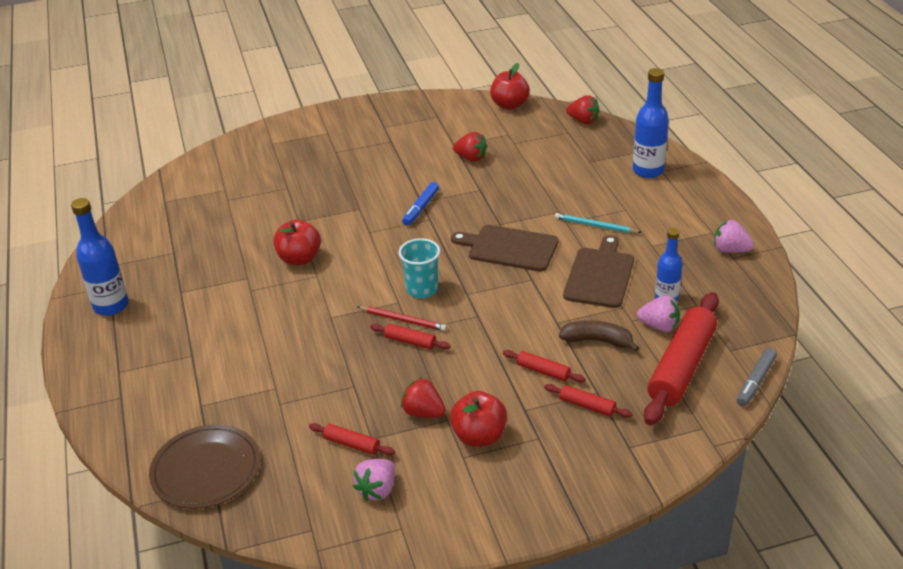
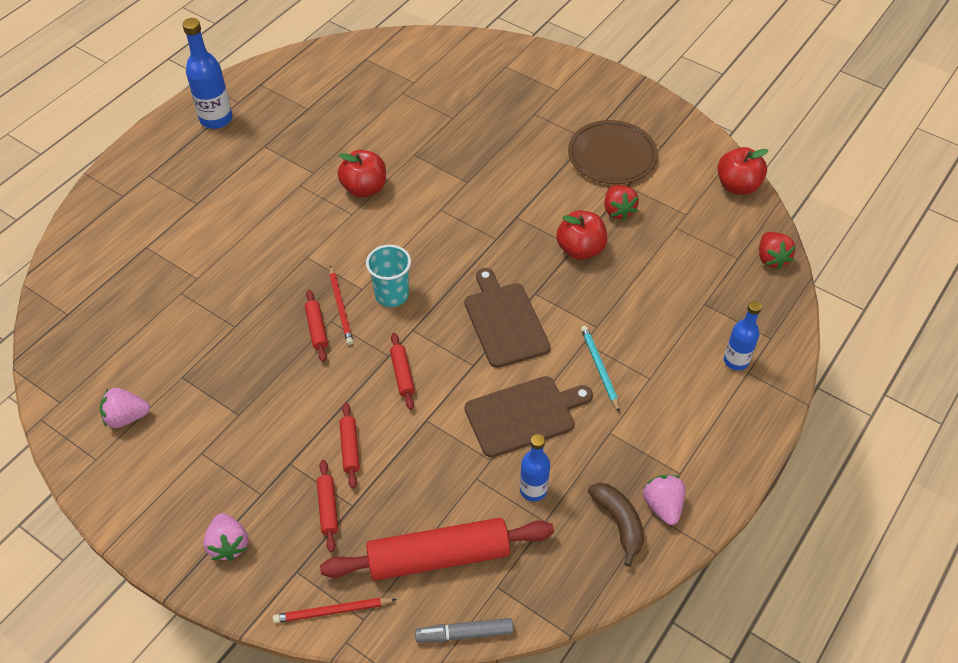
camera: 50 degrees right, 15 degrees up
(206, 470) = (81, 297): brown plate -> brown plate (612, 155)
(352, 444) = (166, 368): red rolling pin -> red rolling pin (402, 374)
(421, 208) = (506, 223): blue marker -> none
(423, 412) = (235, 393): red strawberry -> none
(479, 436) = (233, 449): red apple -> red apple (580, 249)
(597, 341) = (424, 467): brown banana -> brown banana (619, 523)
(648, 171) = (736, 361): blue bottle -> blue bottle, size x0.65
(659, 326) = (485, 506): pink strawberry -> pink strawberry (228, 545)
(681, 441) = (332, 611): none -> red pencil

